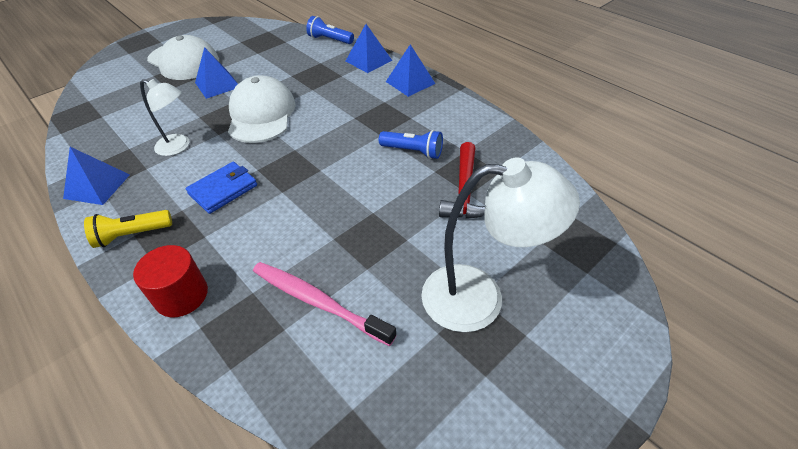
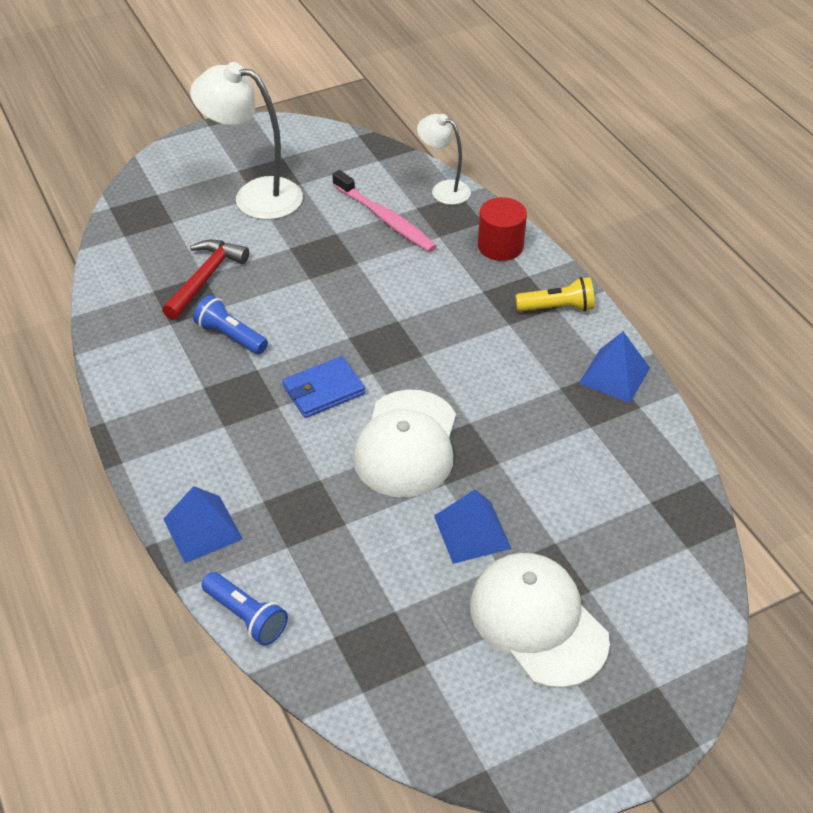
camera: 165 degrees left, 0 degrees up
(178, 147) = (522, 412): white lamp -> white lamp (443, 189)
(223, 189) = (463, 337): blue wallet -> blue wallet (323, 390)
(410, 82) = (165, 455): blue pyramid -> none

